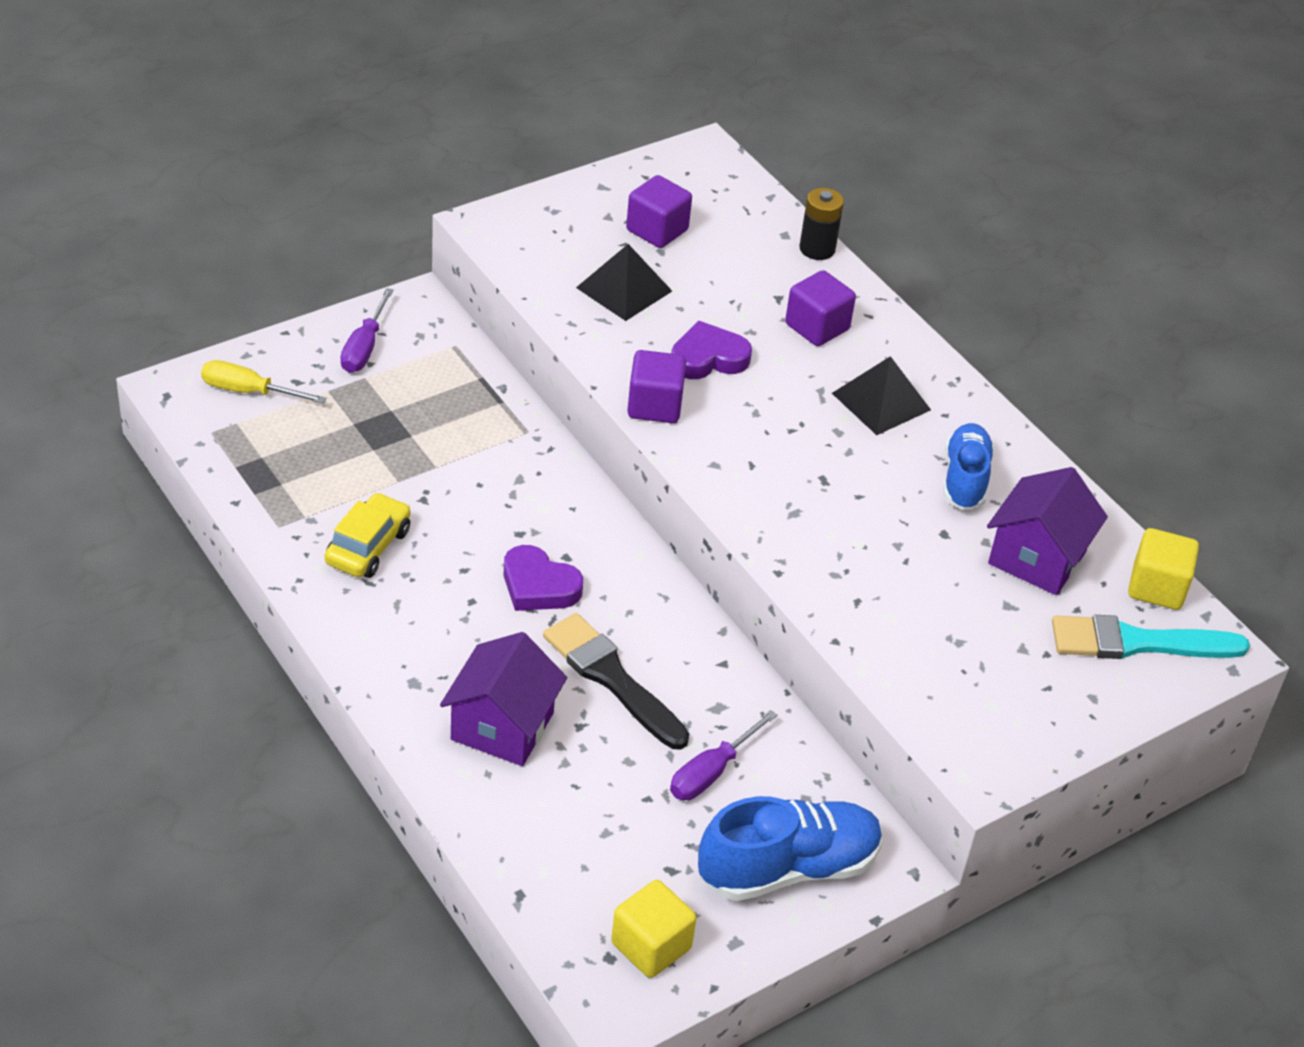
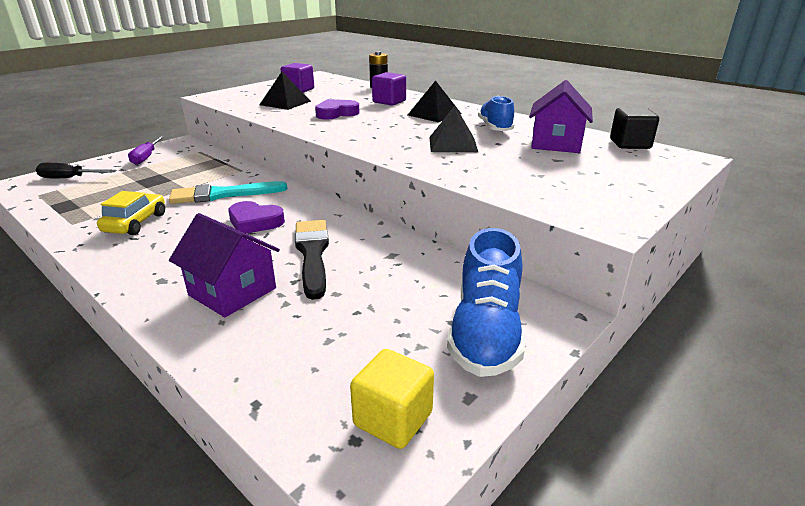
camera: 10 degrees left, 15 degrees down
(248, 391) = (69, 178): yellow screwdriver -> black screwdriver
(502, 726) = (232, 292): purple house -> purple house turned 60 degrees counterclockwise
(611, 678) = (312, 254): black brush -> black brush turned 45 degrees clockwise
(654, 406) = (310, 127): purple cube -> none
(711, 772) = (400, 288): purple screwdriver -> none
(788, 868) = (485, 333): blue shoe -> blue shoe turned 135 degrees clockwise
(869, 519) = (452, 144): none -> black pyramid
(1137, 643) = (642, 161): turquoise brush -> turquoise brush (222, 194)
(1156, 587) = (630, 144): yellow cube -> black cube

